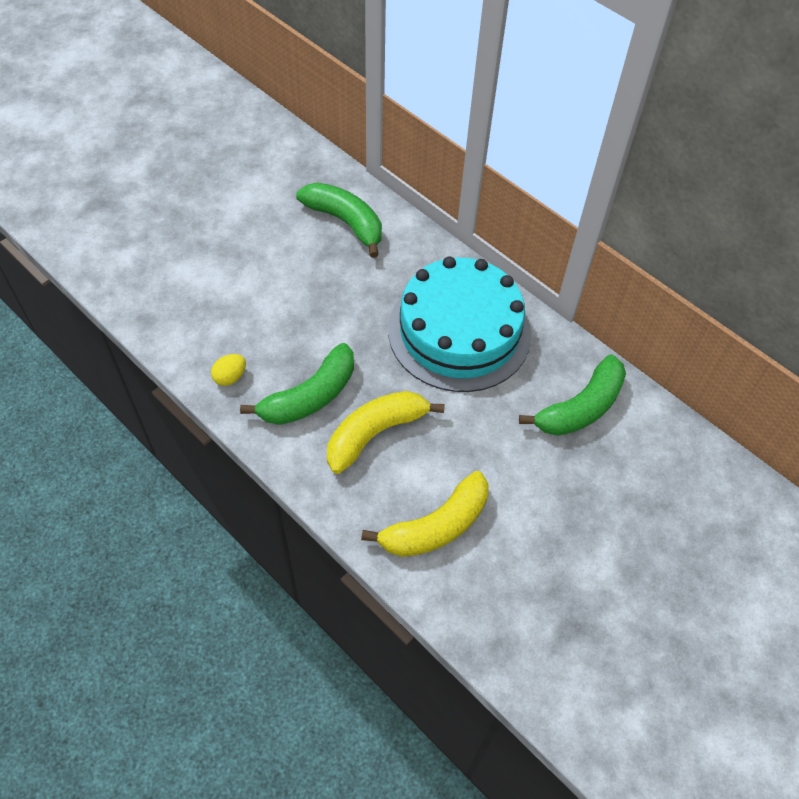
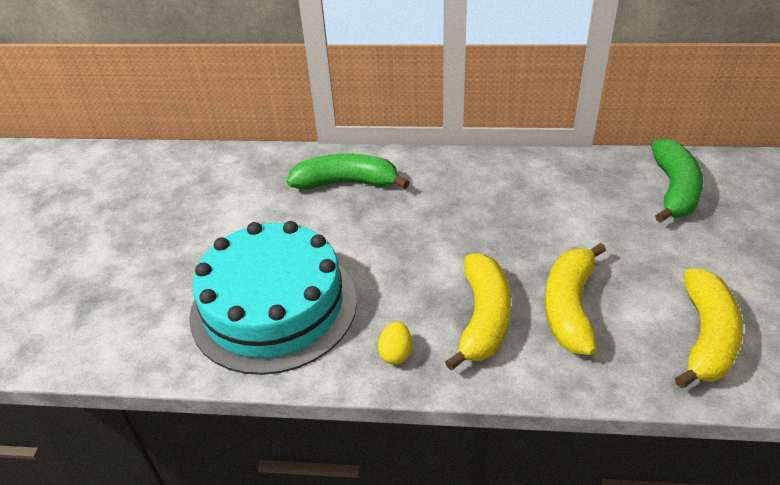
camera: 35 degrees left, 15 degrees down
(310, 396) = (483, 318): green banana -> yellow banana
(459, 331) = (529, 198): turquoise cake -> turquoise cake (274, 306)

